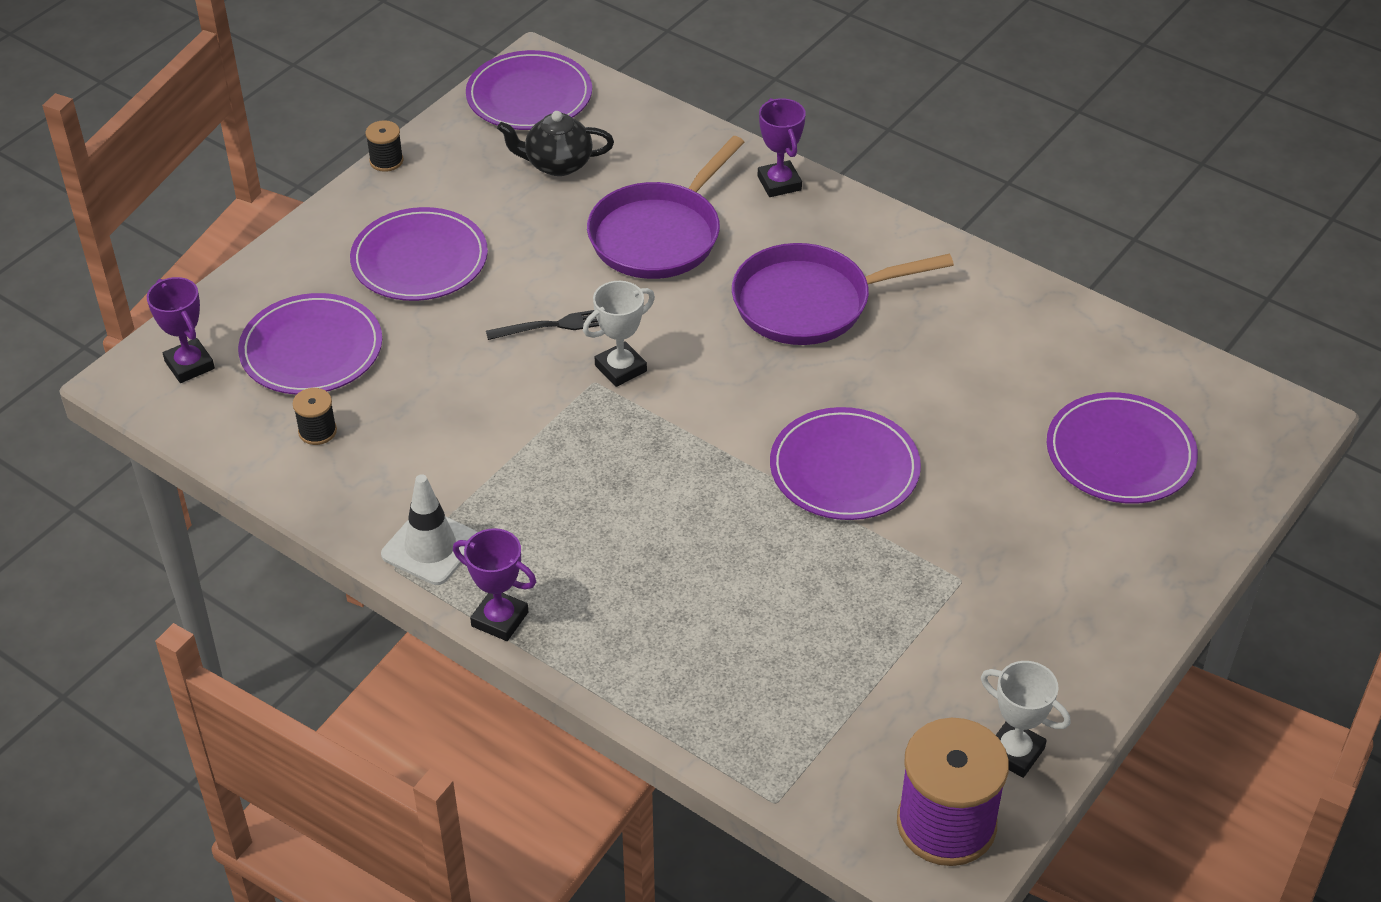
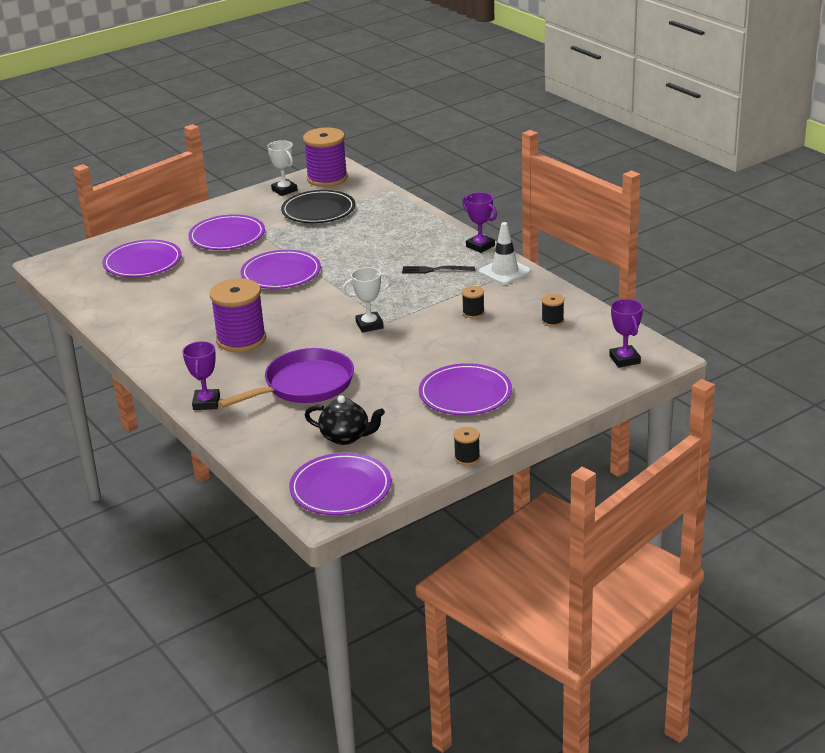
camera: 160 degrees left, 15 degrees down
(311, 349) = (547, 357): purple plate -> purple plate (227, 236)
(457, 427) = (473, 313): none -> black spool
(556, 325) = (395, 349): black fork -> black fork (434, 270)
(809, 302) = (241, 339): purple pan -> purple spool
(891, 685) = (318, 210): none -> black plate

